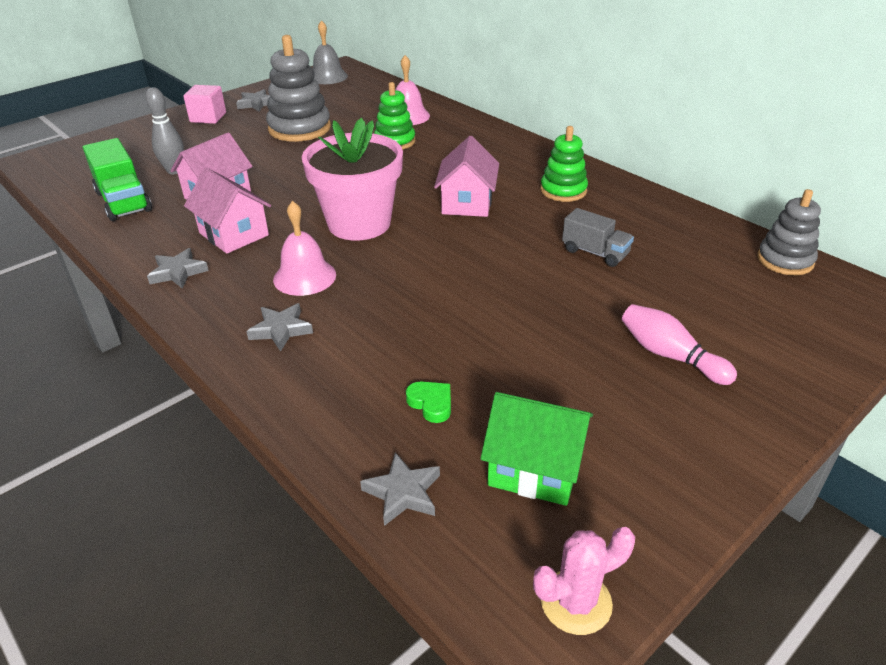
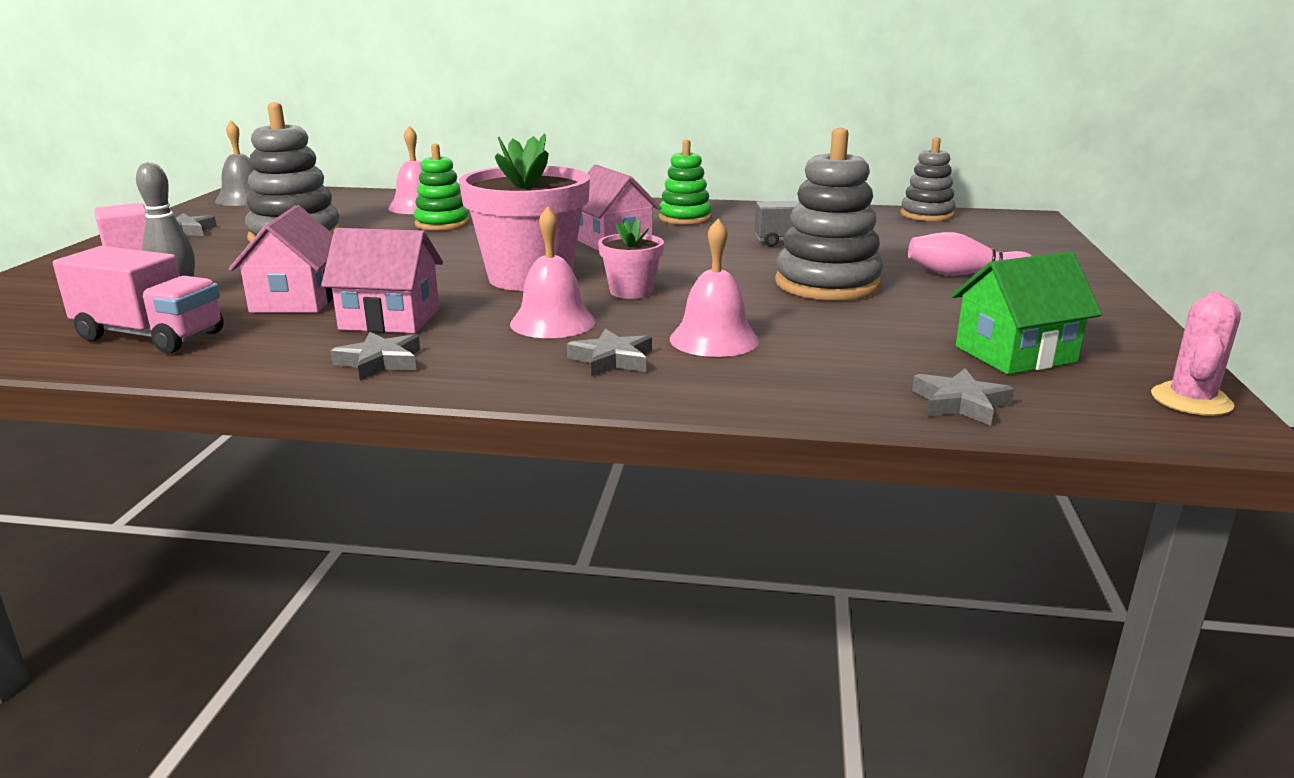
camera: 40 degrees left, 15 degrees down
(123, 201) = (150, 336): green truck -> pink truck
(364, 340) = (714, 339): none -> pink bell
(394, 265) = (631, 291): none -> pink flower pot
(431, 404) = (861, 352): green heart -> none
(536, 317) = (827, 284): none -> grey stacking toy

